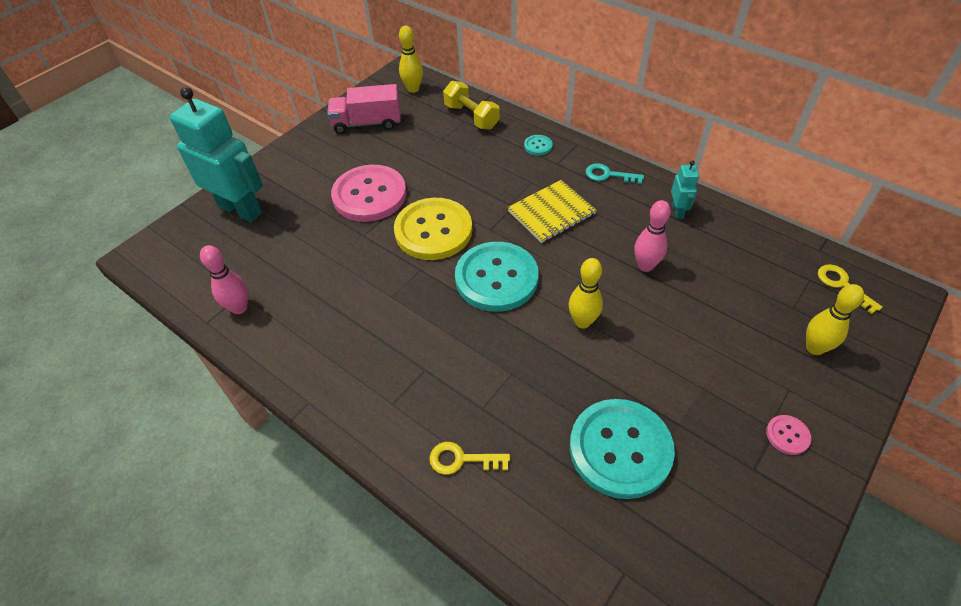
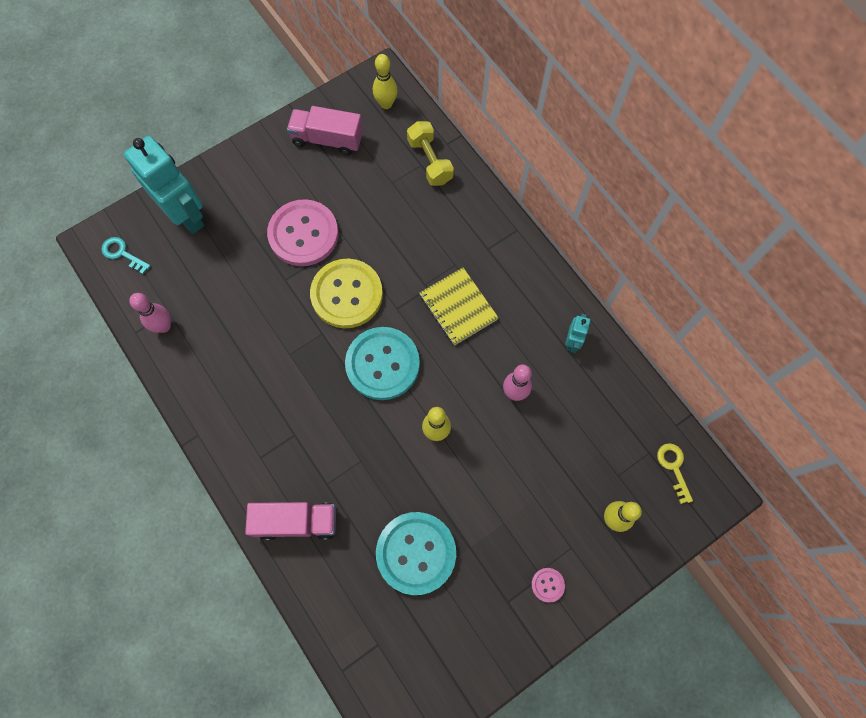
camera: 15 degrees right, 20 degrees up
(461, 459) = (296, 522): yellow key -> pink truck
(538, 146) = (478, 221): turquoise button -> none
(551, 213) = (458, 307): yellow notebook -> yellow notebook turned 75 degrees clockwise
(608, 175) = (529, 278): turquoise key -> turquoise key (122, 253)

